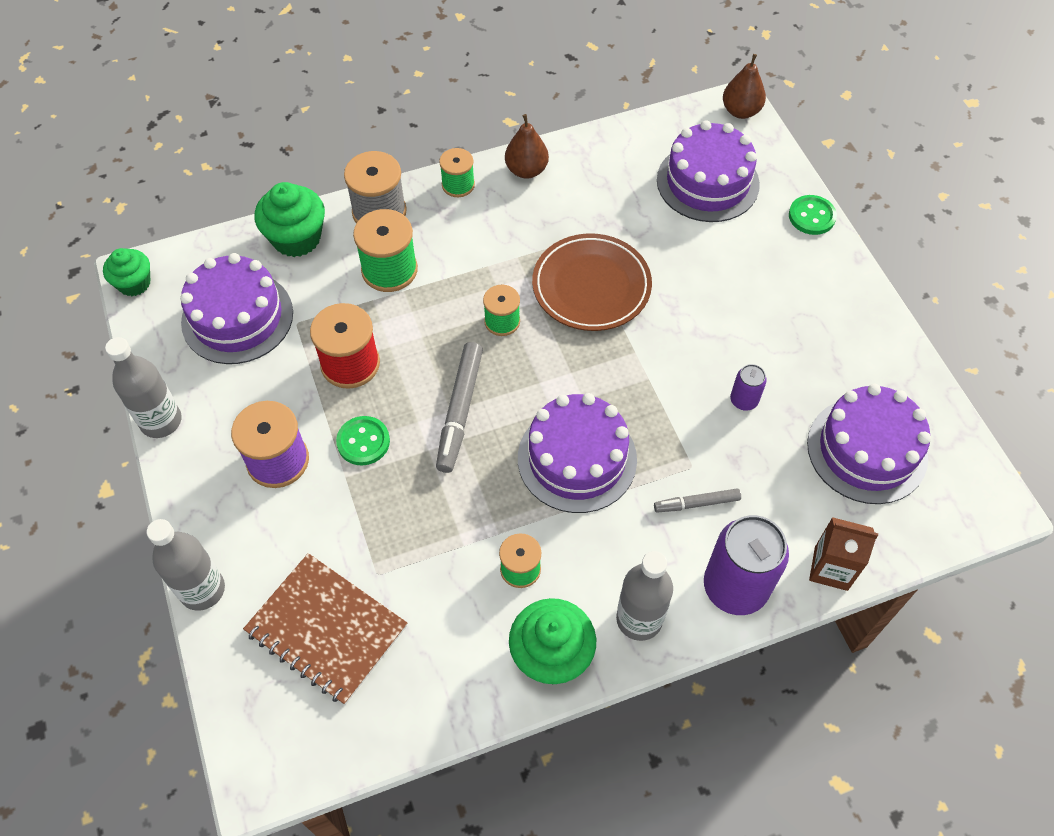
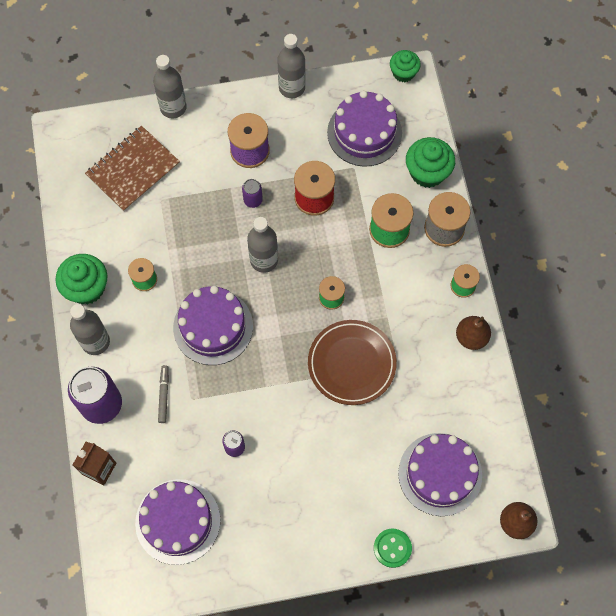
camera: 100 degrees right, 10 degrees up
(363, 442) = (253, 200): green button -> purple can
(460, 411) = (264, 260): grey marker -> grey bottle

